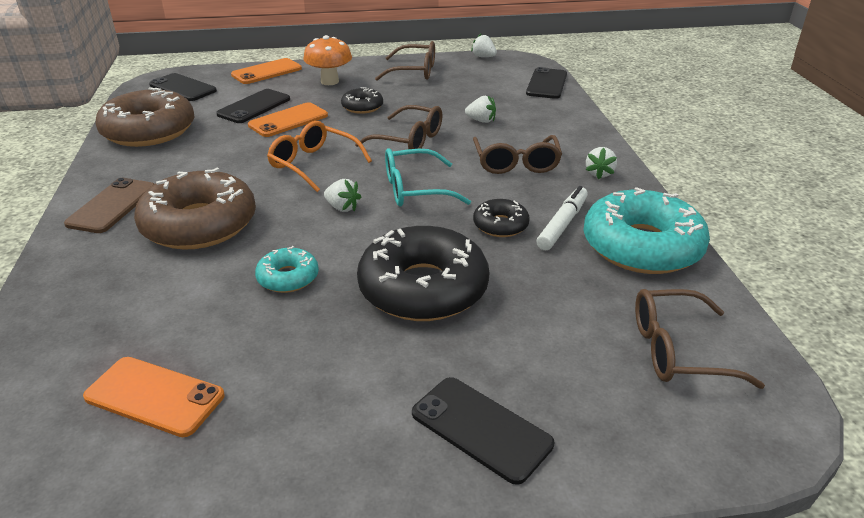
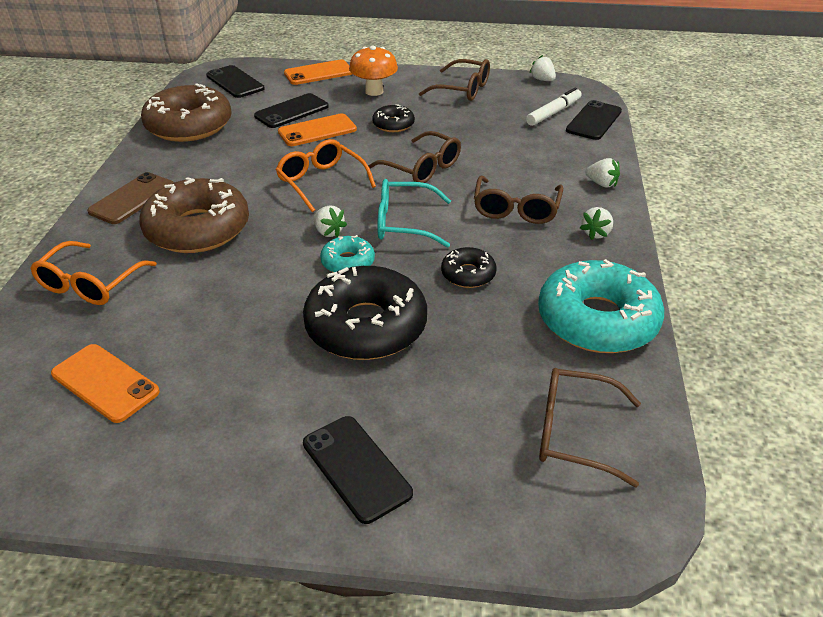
camera: 15 degrees right, 5 degrees up
(95, 297) = (90, 284): none -> orange glasses
(288, 277) = (252, 294): turquoise donut -> turquoise donut (348, 262)
(481, 121) = (504, 156): white strawberry -> white strawberry (601, 184)
(562, 224) = (529, 283): white marker -> white marker (553, 113)

